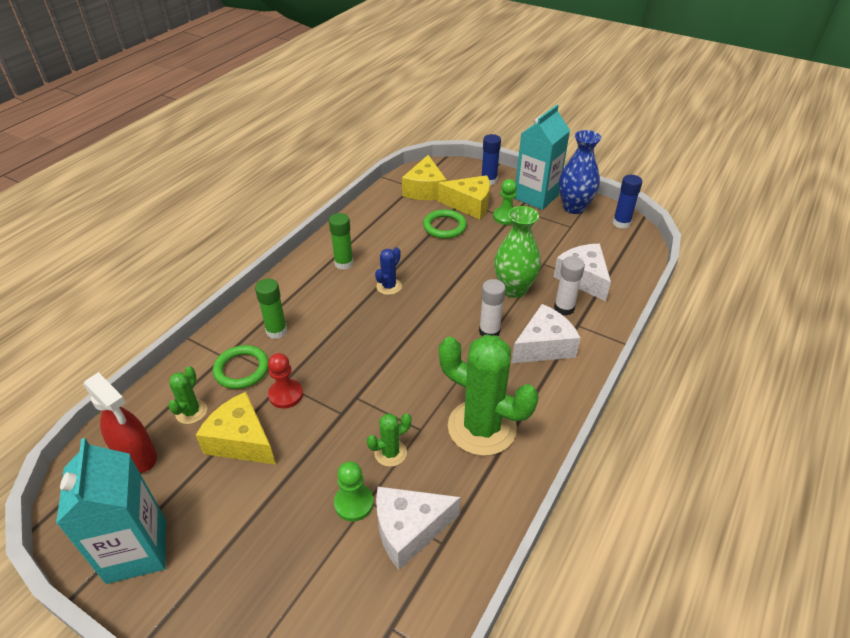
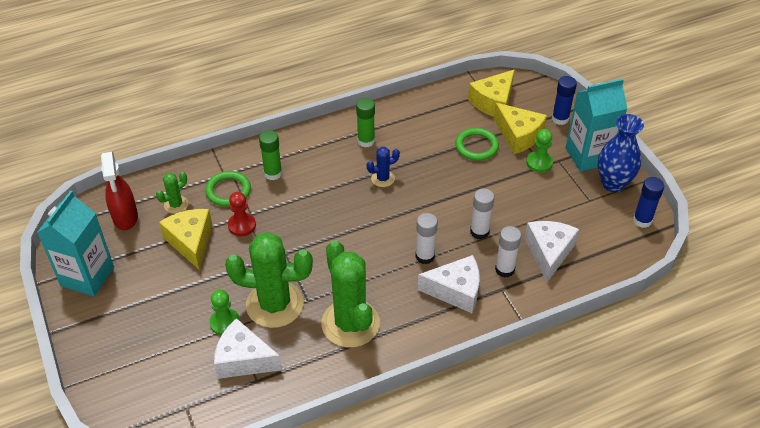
camera: 35 degrees right, 5 degrees up
(390, 453) = (274, 304): green cactus -> green cactus, size x2.18
(514, 289) = (479, 232): green vase -> white glue stick

